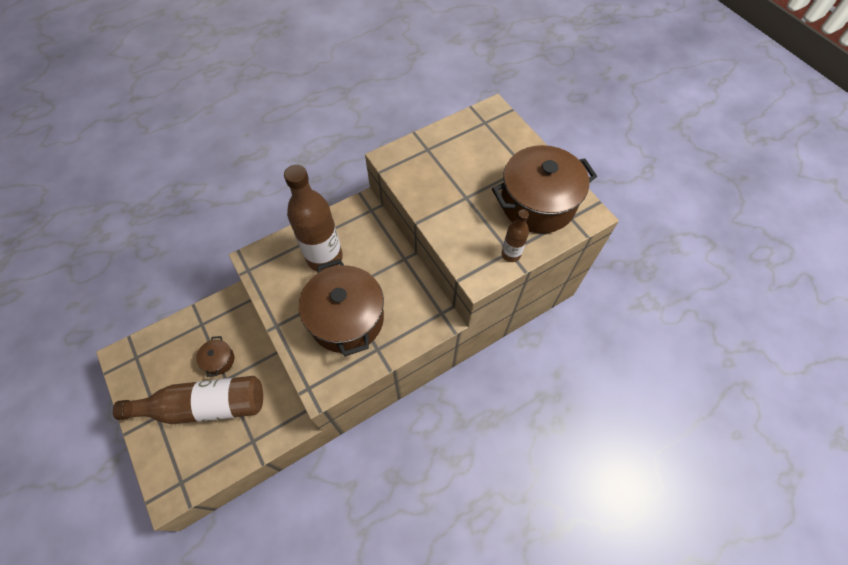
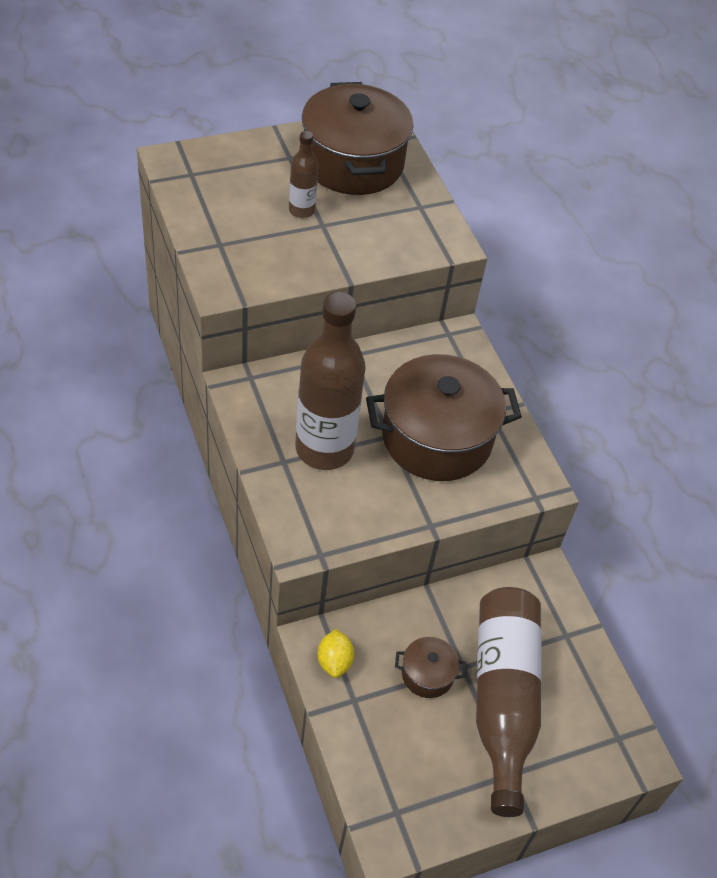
camera: 85 degrees left, 10 degrees down
(224, 310) = (334, 661): none -> yellow lemon
(511, 254) = (425, 206): brown bottle -> brown bottle (301, 210)

